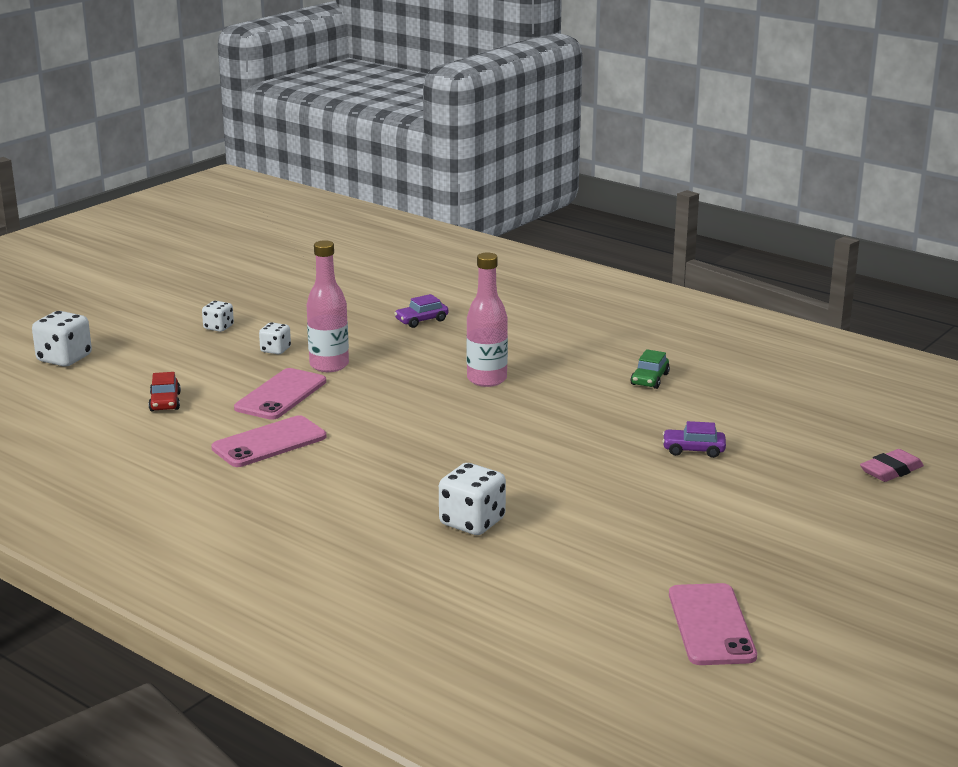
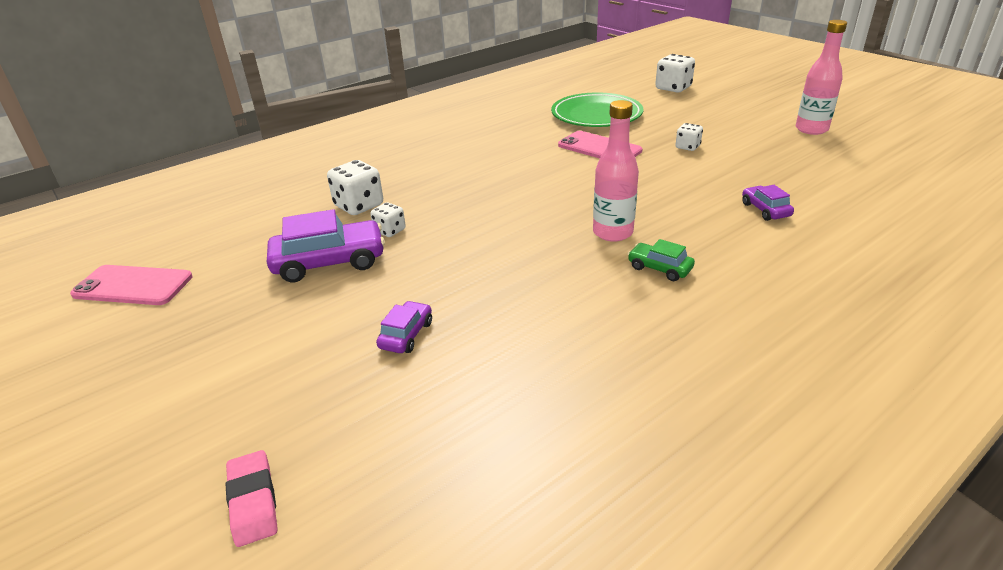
camera: 105 degrees right, 10 degrees up
(165, 402) = (596, 115): red car -> green plate
(218, 327) = (734, 128): white dice -> white dice (390, 231)
(269, 442) = (521, 144): pink phone -> none
(329, 365) = (654, 165): pink bottle -> pink bottle (811, 129)
(603, 512) = (329, 262): none -> purple car
(649, 379) = (594, 337): green car -> green car (659, 268)

